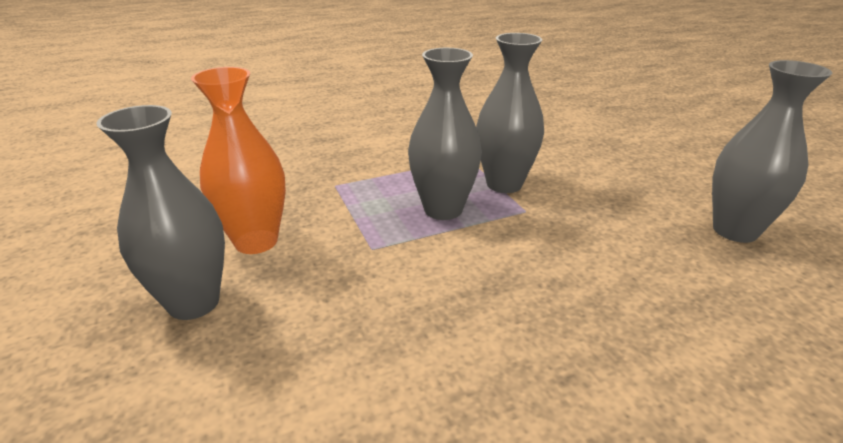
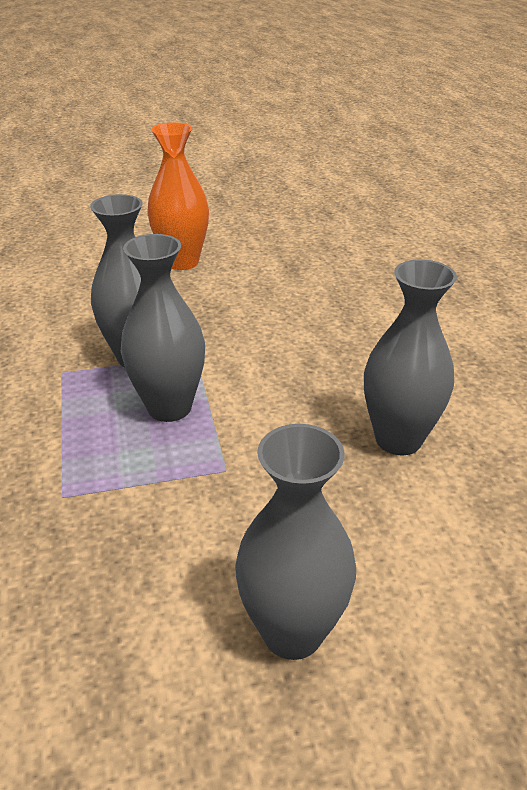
camera: 80 degrees left, 5 degrees up
(256, 241) = (177, 577): orange vase -> orange vase (182, 262)
(735, 231) = (265, 264): grey vase -> grey vase (398, 439)

